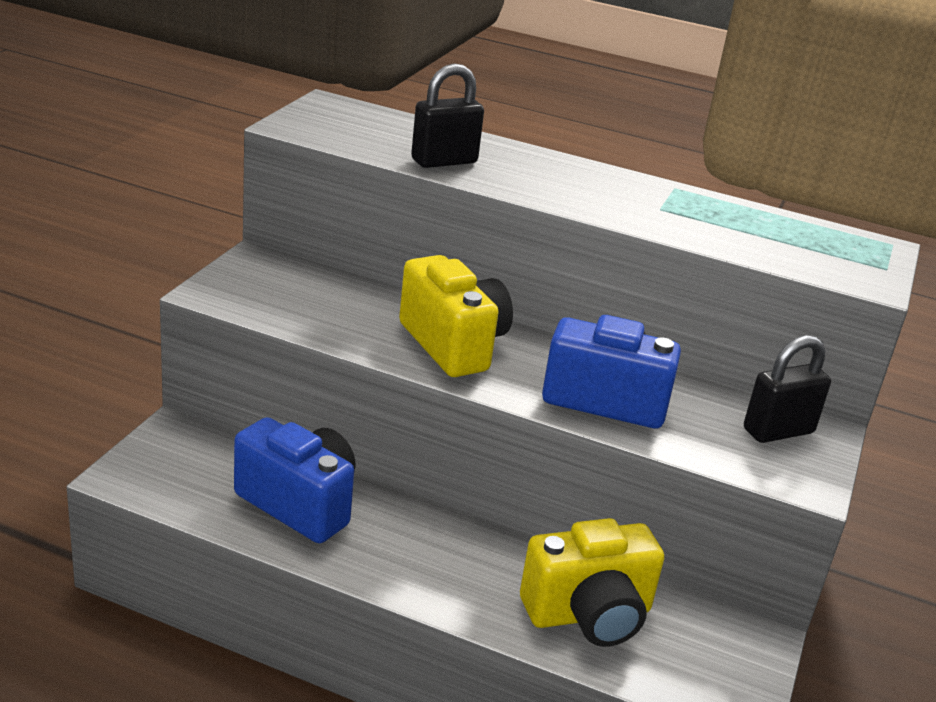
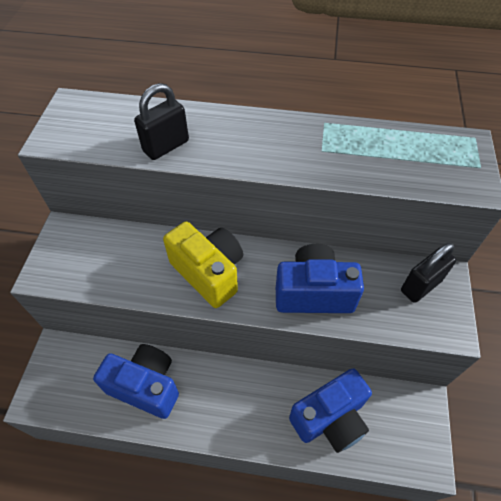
camera: 10 degrees left, 25 degrees up
(589, 614) = (330, 418): yellow camera -> blue camera

